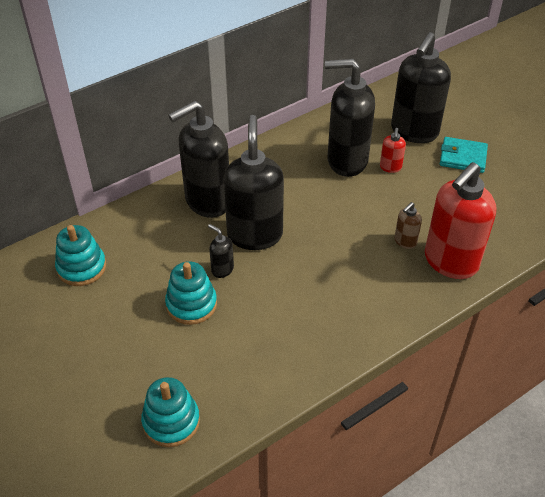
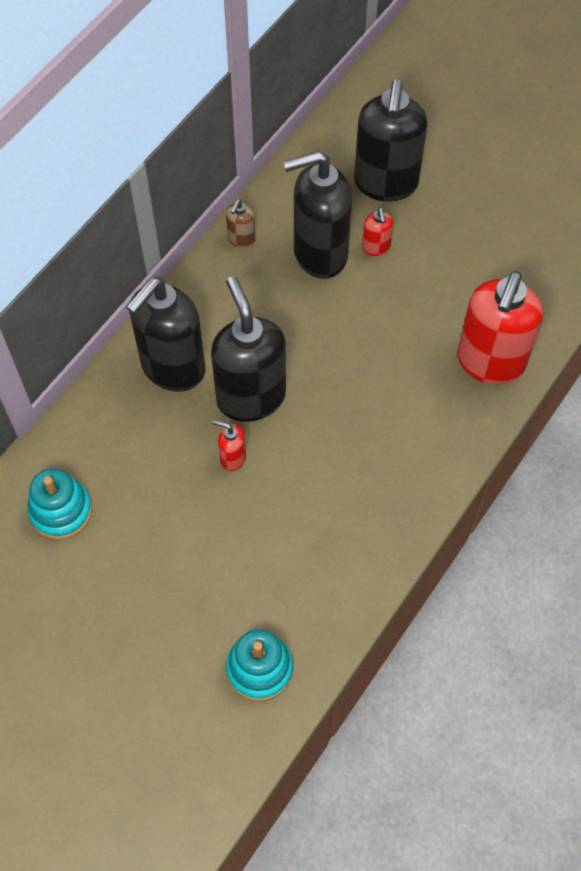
camera: 20 degrees left, 15 degrees up
(191, 304) = (217, 516): turquoise stacking toy -> none
(222, 269) = (232, 458): black soap dispenser -> red soap dispenser
(405, 242) = (430, 351): brown soap dispenser -> brown soap dispenser (241, 239)
(463, 157) = (457, 206): turquoise wallet -> none

